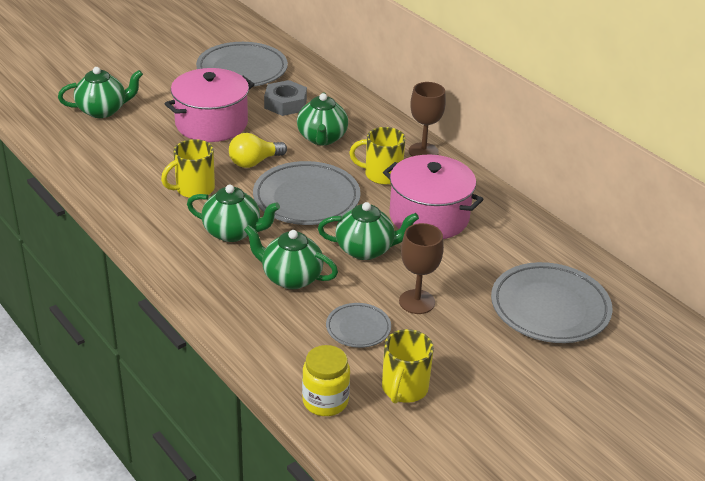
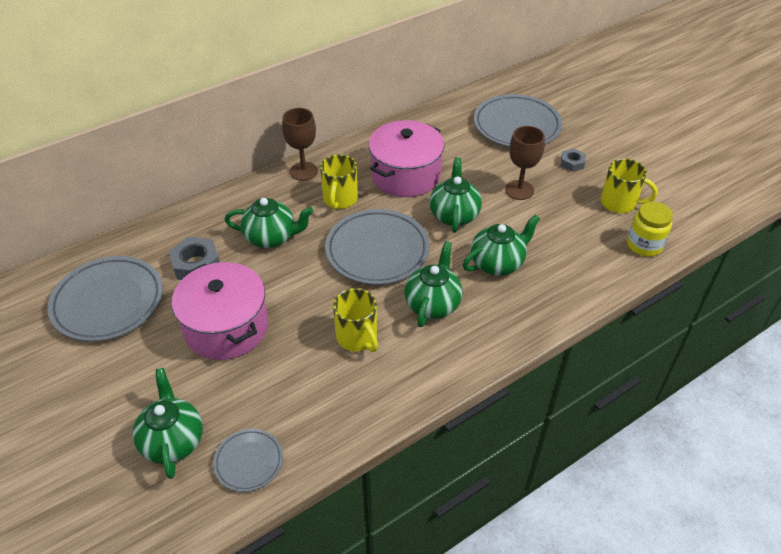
camera: 85 degrees left, 10 degrees up
(254, 162) = (310, 289): yellow light bulb -> none
(290, 278) = (497, 263): green teapot -> green teapot turned 150 degrees counterclockwise
(358, 328) = (557, 224): grey plate -> grey plate (249, 462)
(480, 353) = (572, 163): none -> grey nut

